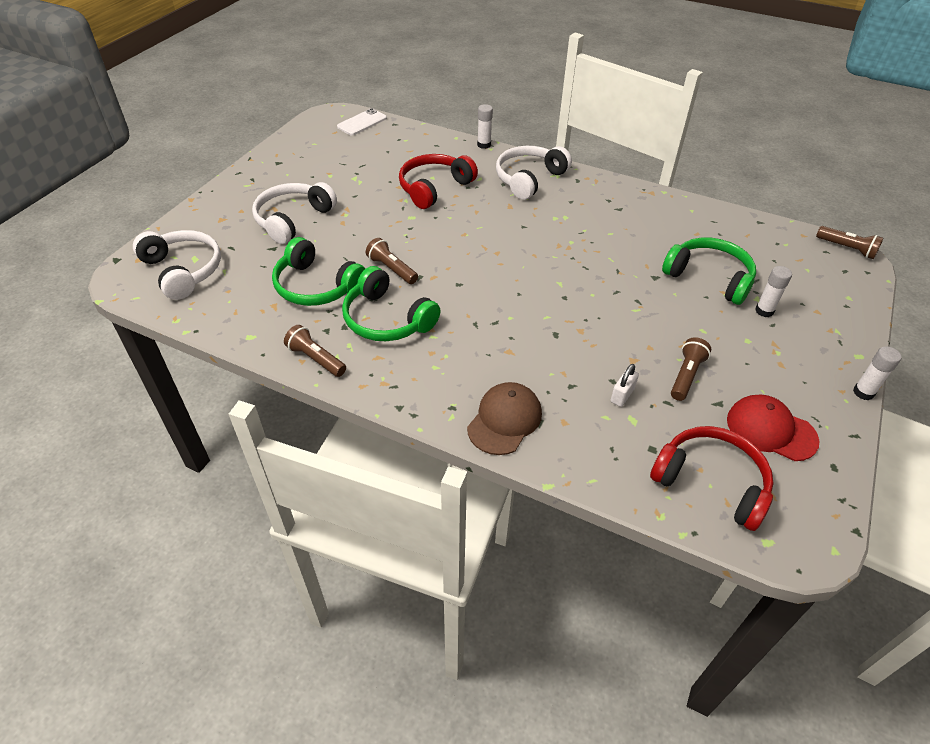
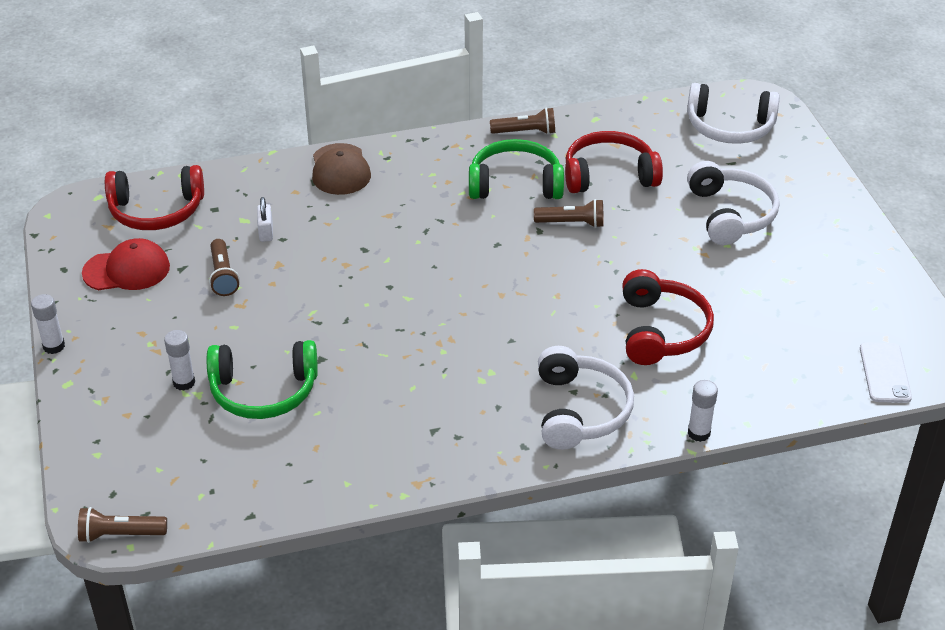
camera: 140 degrees right, 5 degrees down
(316, 286) = (609, 175): green headphones -> red headphones

